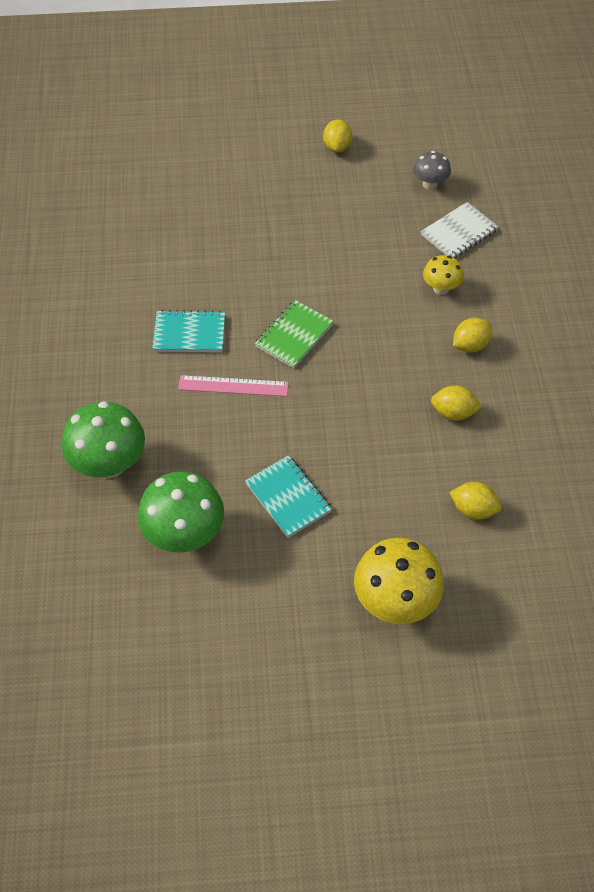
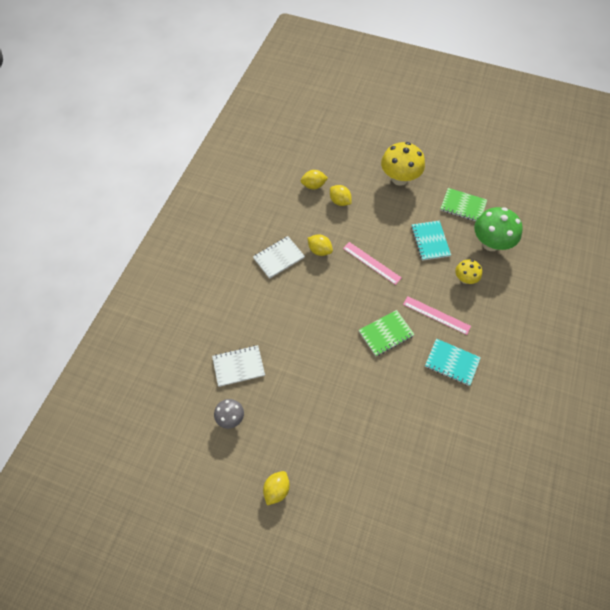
camera: 155 degrees left, 5 degrees up
(109, 464) = (523, 296): green mushroom -> none
(256, 590) = (463, 206): none -> green notebook
(364, 425) = (371, 263): none -> pink ruler
(440, 288) = (278, 329): yellow mushroom -> yellow mushroom (465, 279)
(470, 345) = (285, 284): yellow lemon -> yellow lemon (313, 185)
(505, 378) = (278, 258): none -> white notebook

